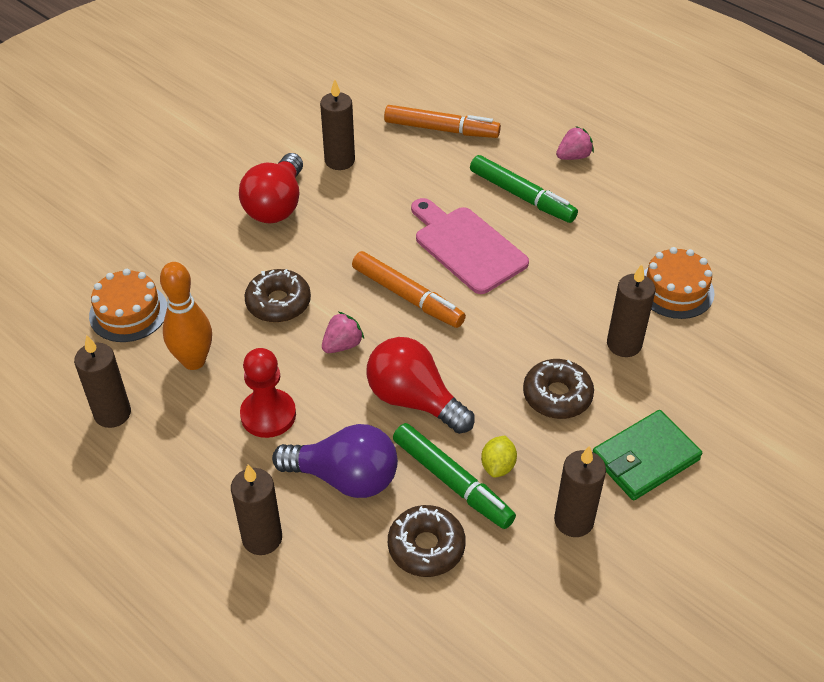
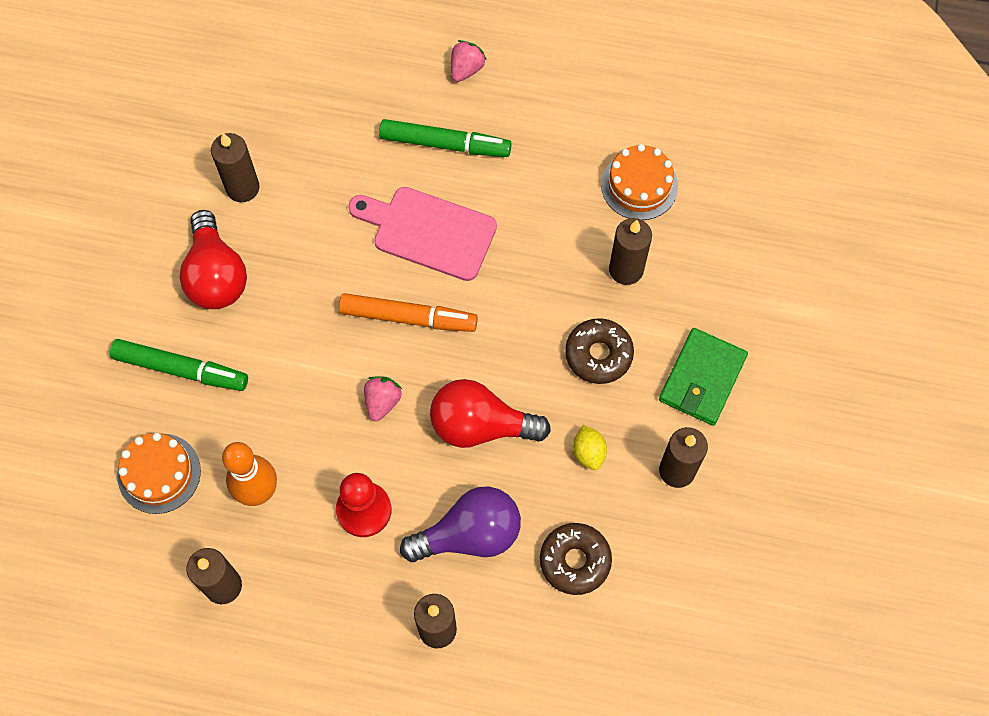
camera: 30 degrees left, 20 degrees up
(278, 303) = (294, 387): brown donut -> none
(441, 129) = (319, 97): orange marker -> none
(452, 482) = (560, 488): green marker -> green marker (181, 369)

